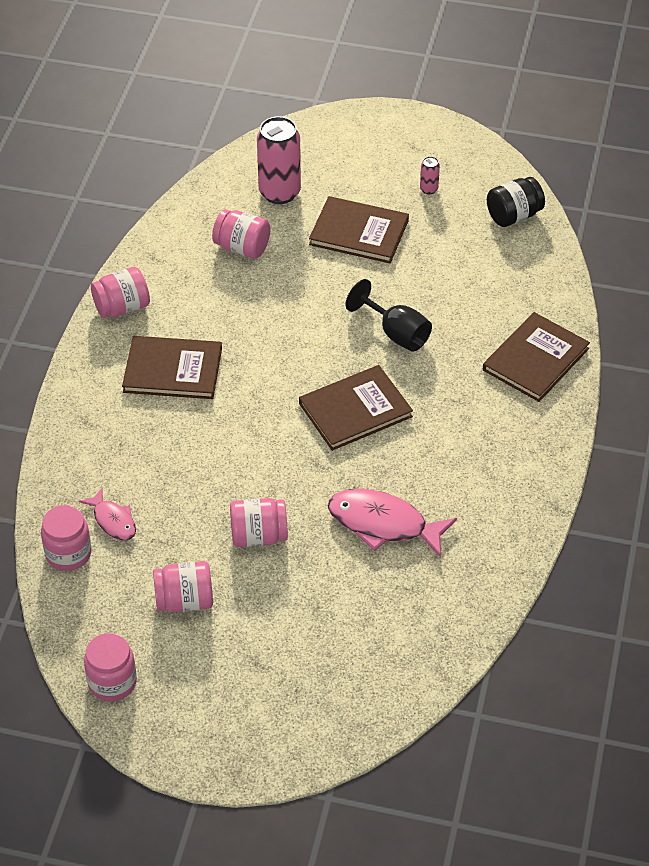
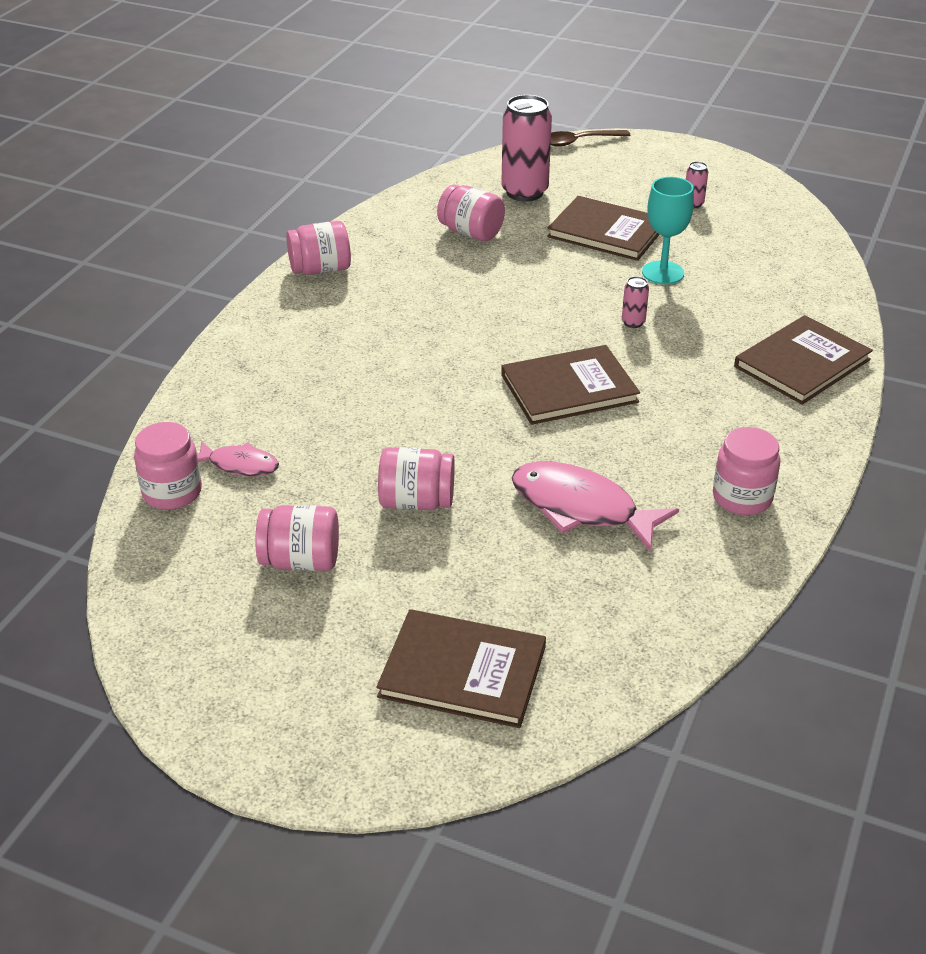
camera: 10 degrees right, 10 degrees down
(112, 682) = (174, 642): pink jar -> pink jar (742, 498)
(113, 521) = (239, 465): pink fish -> pink fish turned 45 degrees counterclockwise
(173, 370) = (360, 329): brown book -> brown book (462, 671)
(317, 122) = (579, 142): none -> brown spoon
(396, 333) = (633, 322): black goblet -> pink can
(413, 275) = (663, 273): none -> turquoise goblet
(514, 216) = (789, 234): black jar -> none

